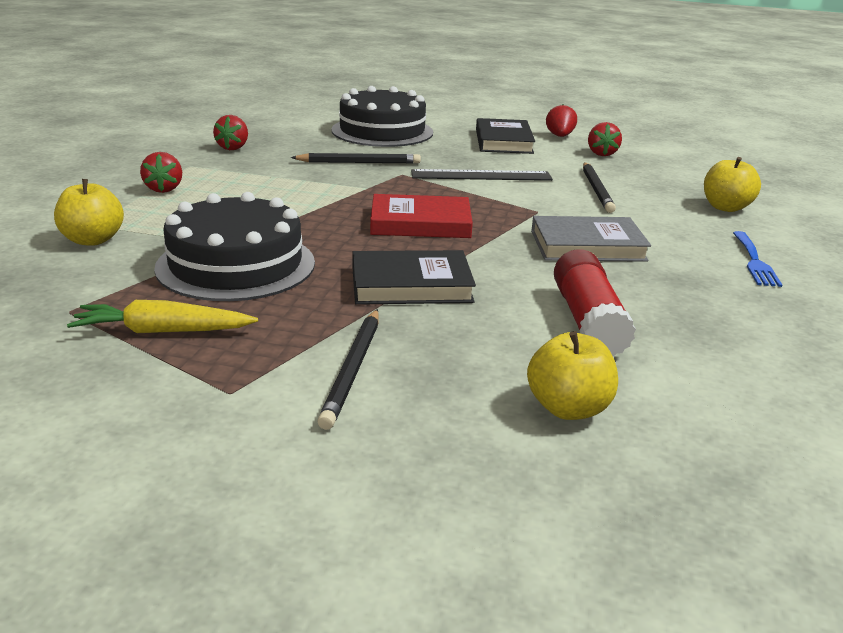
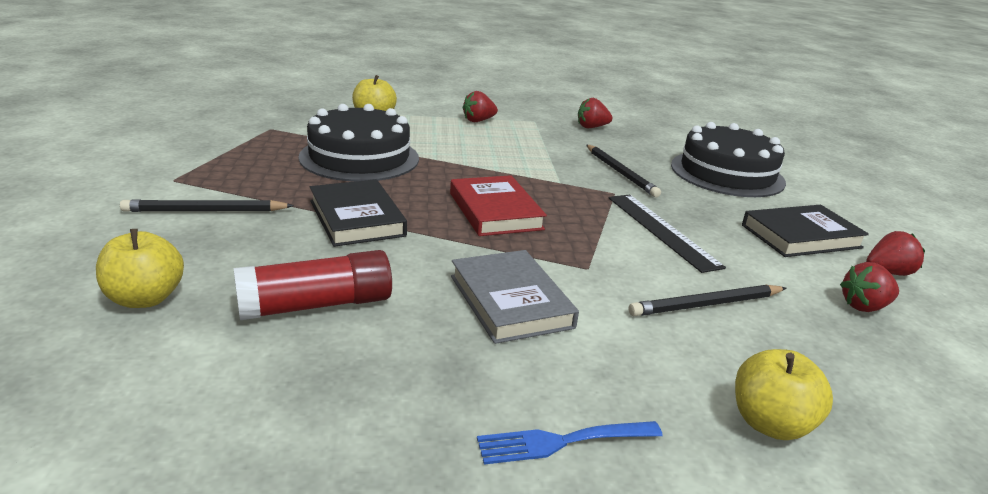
camera: 70 degrees right, 0 degrees up
(162, 331) = (250, 152): yellow carrot -> none

